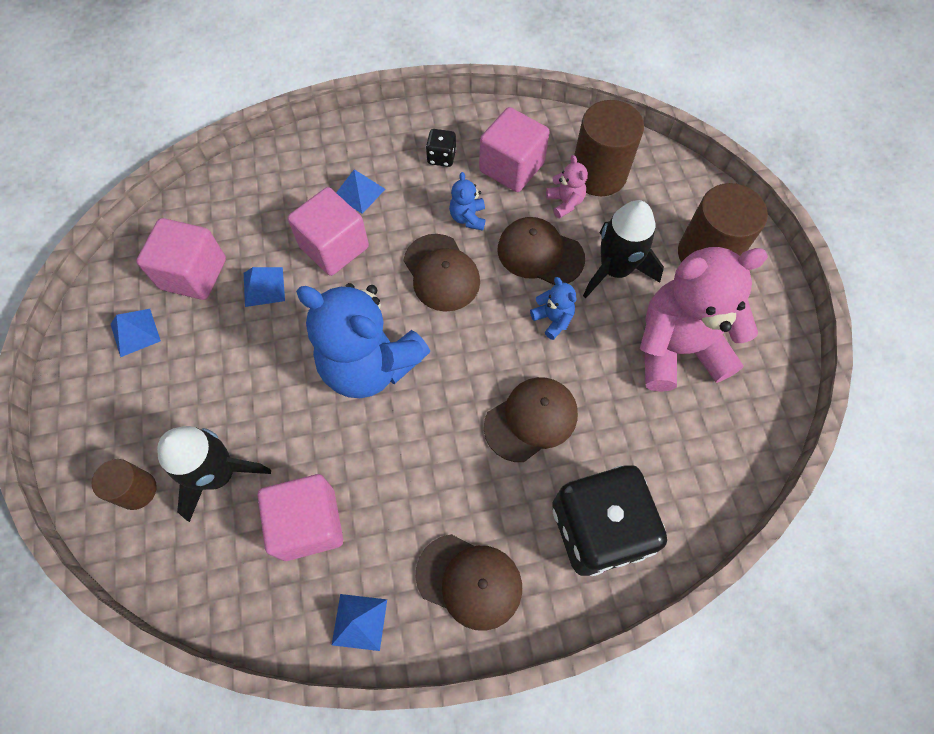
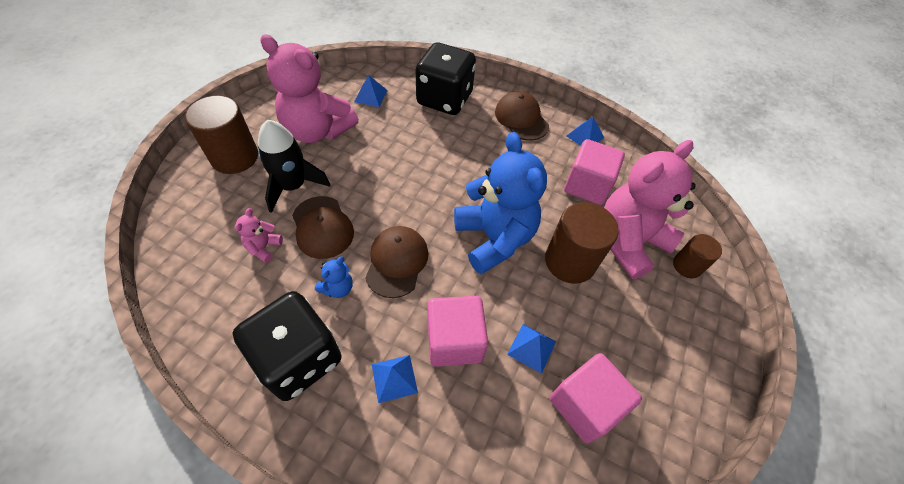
camera: 145 degrees left, 10 degrees down
(135, 332) = (656, 383): blue pyramid -> blue pyramid (371, 96)
(218, 474) = (629, 241): black rocket -> pink teddy bear
(441, 157) = (299, 358): black dice -> black dice, size x2.43
(511, 167) = (261, 304): pink cube -> none
(531, 420) = (429, 152): brown cap -> none
(553, 319) = (362, 187): blue teddy bear -> none
(598, 174) = (216, 250): brown cylinder -> brown cylinder (570, 261)

